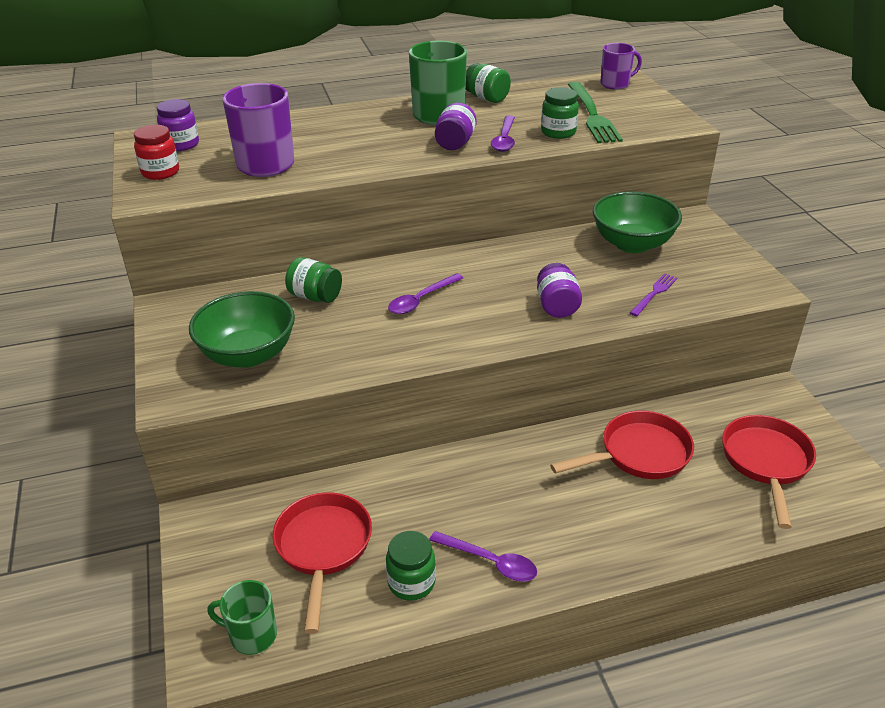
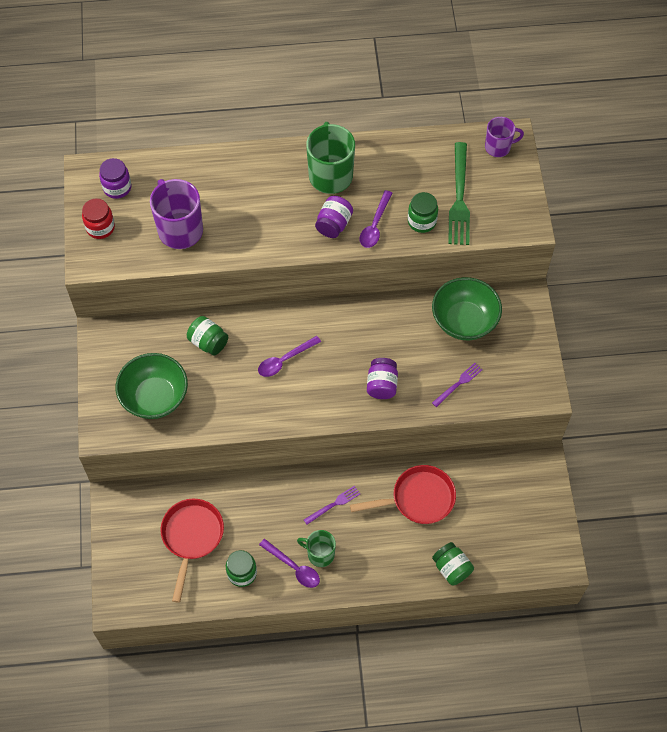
camera: 10 degrees right, 25 degrees up
(252, 635) = (142, 592): green mug -> green mug (320, 554)
(486, 98) = (378, 153): green jar -> green jar (451, 568)
(524, 477) = (333, 504): none -> purple fork
(766, 462) = (503, 522): red pan -> none

